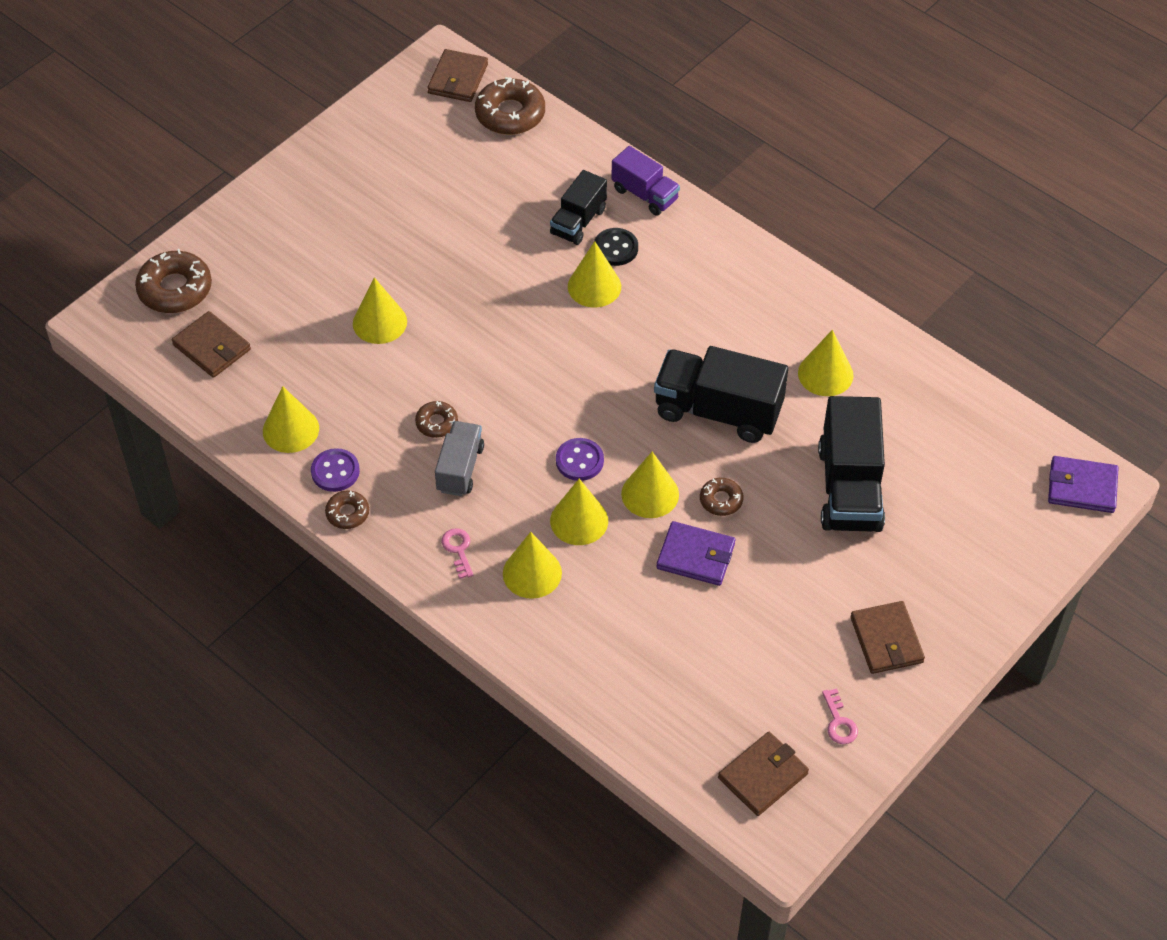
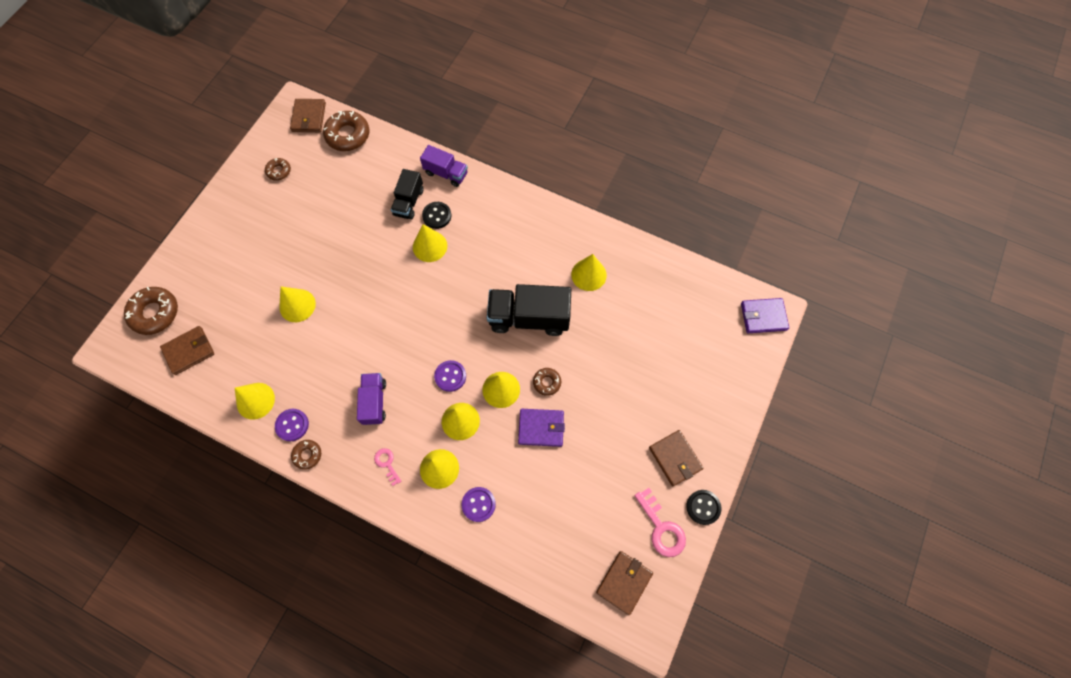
camera: 15 degrees left, 15 degrees up
(212, 347) = (189, 351): brown wallet -> brown wallet turned 60 degrees counterclockwise
(436, 423) = (351, 371): brown donut -> brown donut (279, 171)
(460, 468) = (374, 402): grey truck -> purple truck
(577, 630) = (478, 504): none -> purple button
(839, 722) = (661, 528): pink key -> pink key, size x1.71
(849, 488) = (624, 353): black truck -> none
(910, 711) = (703, 507): none -> black button

